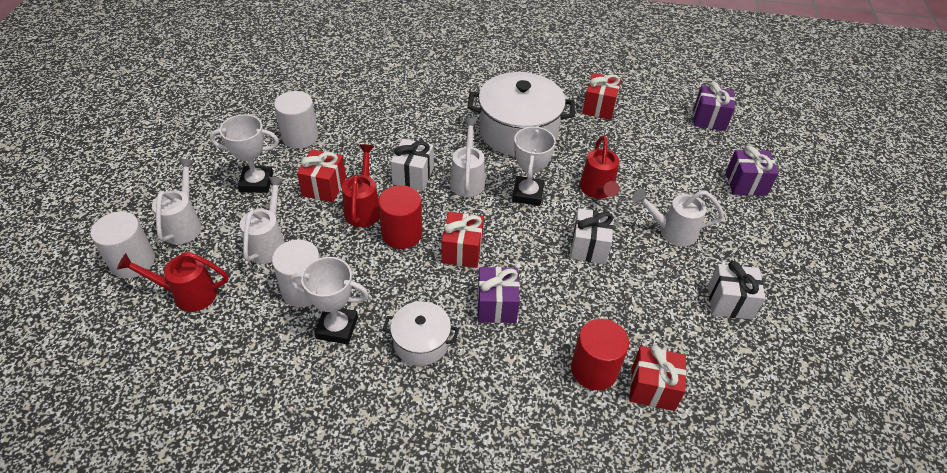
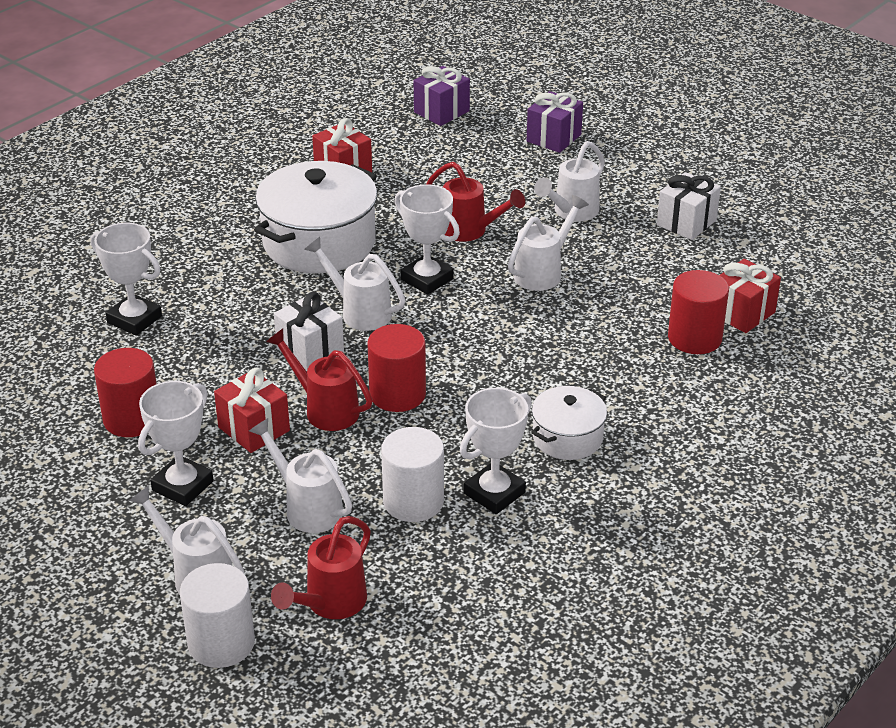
camera: 55 degrees left, 10 degrees down
(300, 137) = (132, 419): white cylinder -> red cylinder
(384, 97) = (134, 319): none -> white trophy
(462, 251) = (466, 360): red gift -> none
(496, 305) = (564, 366): purple gift -> none
(589, 247) = (543, 272): white gift -> white watering can

